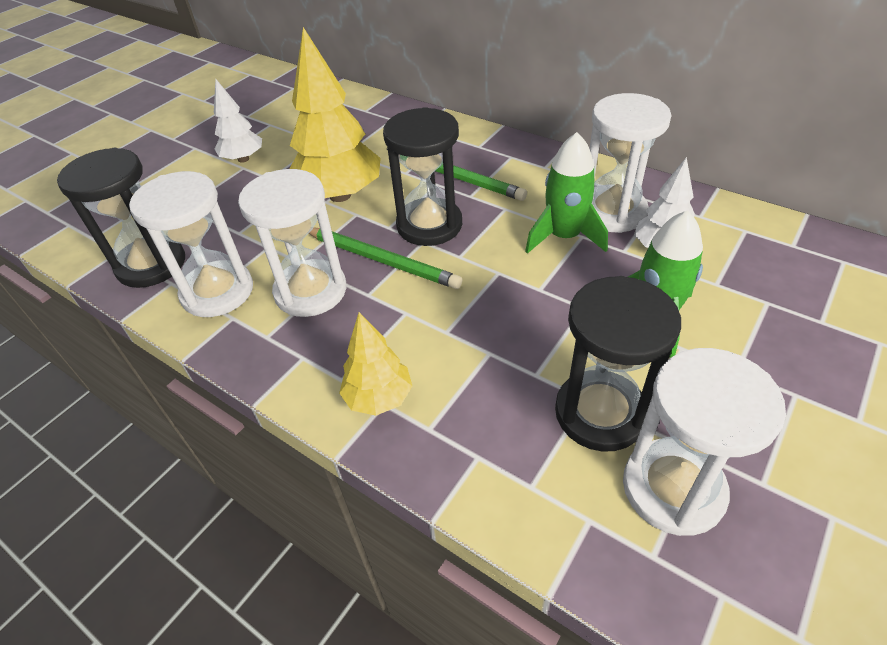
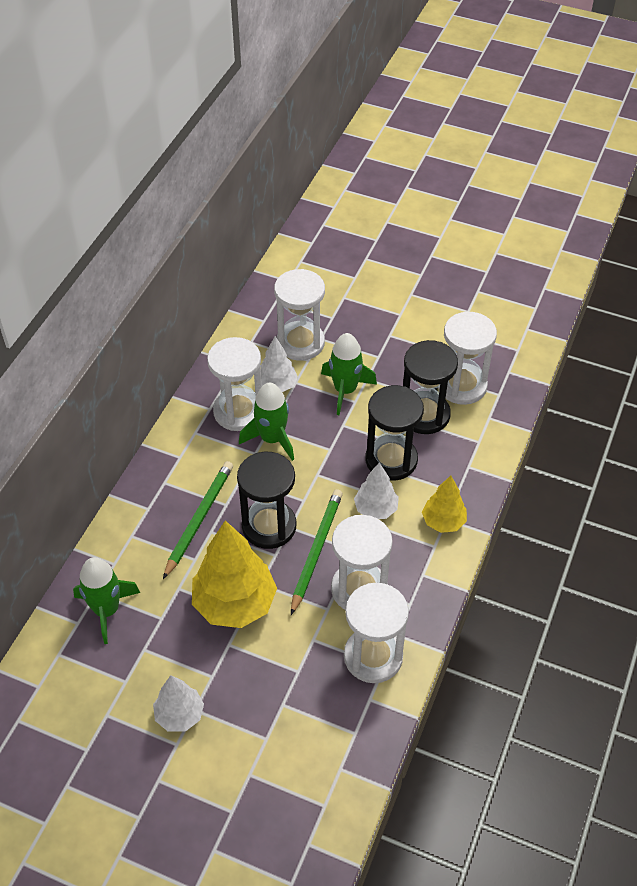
camera: 105 degrees left, 5 degrees up
(151, 264) = (351, 727): black hourglass -> black hourglass (391, 460)
(370, 123) = (106, 610): none -> green rocket
(425, 323) = (376, 509): none -> white tree
(752, 278) = (300, 343): none -> white hourglass

